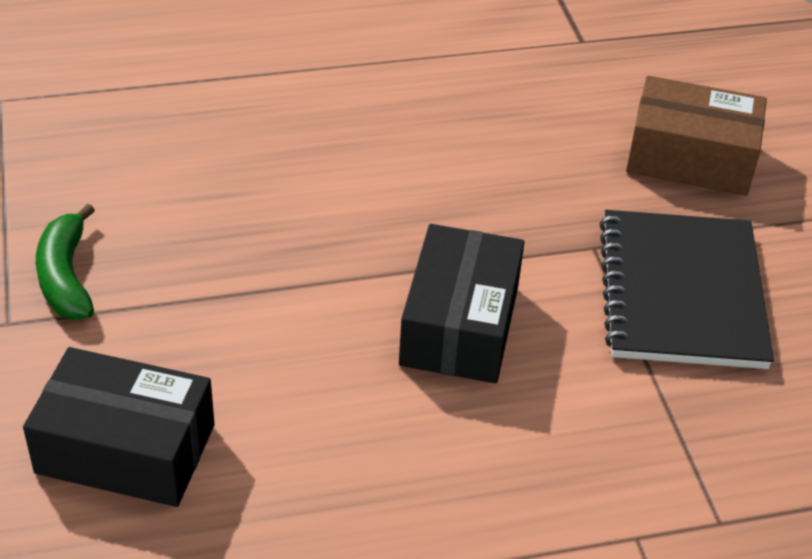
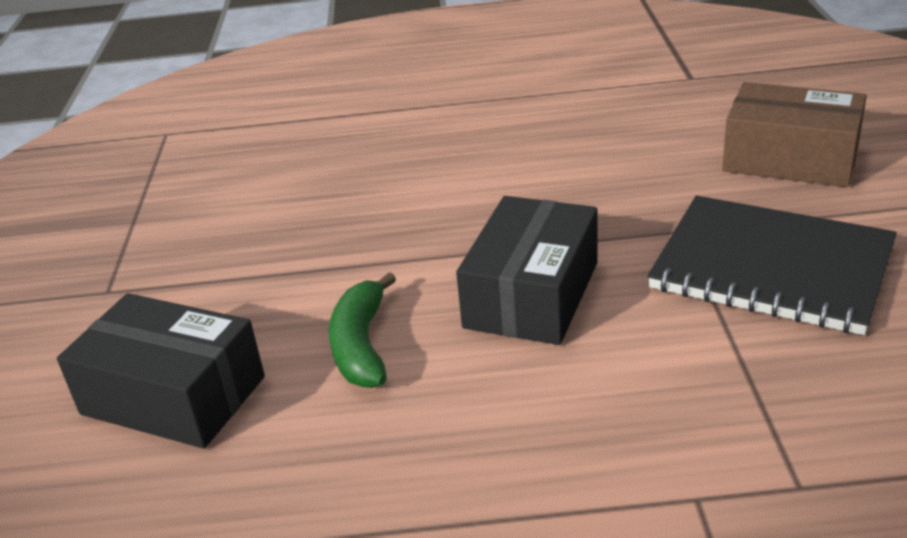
camera: 15 degrees right, 10 degrees down
(66, 277) = (171, 256): green banana -> green banana (361, 345)
(681, 293) = (771, 267): black notebook -> black notebook turned 75 degrees counterclockwise

